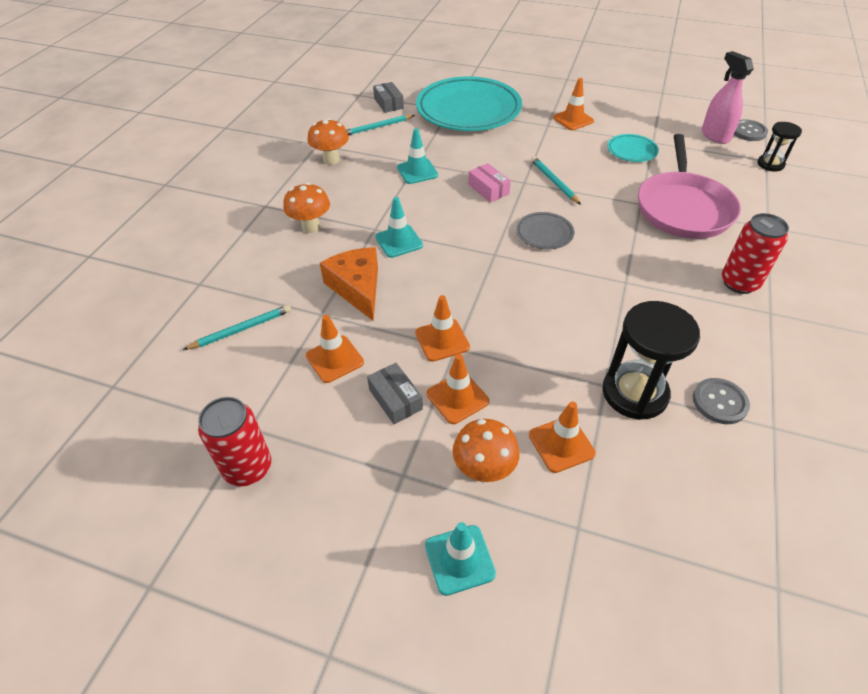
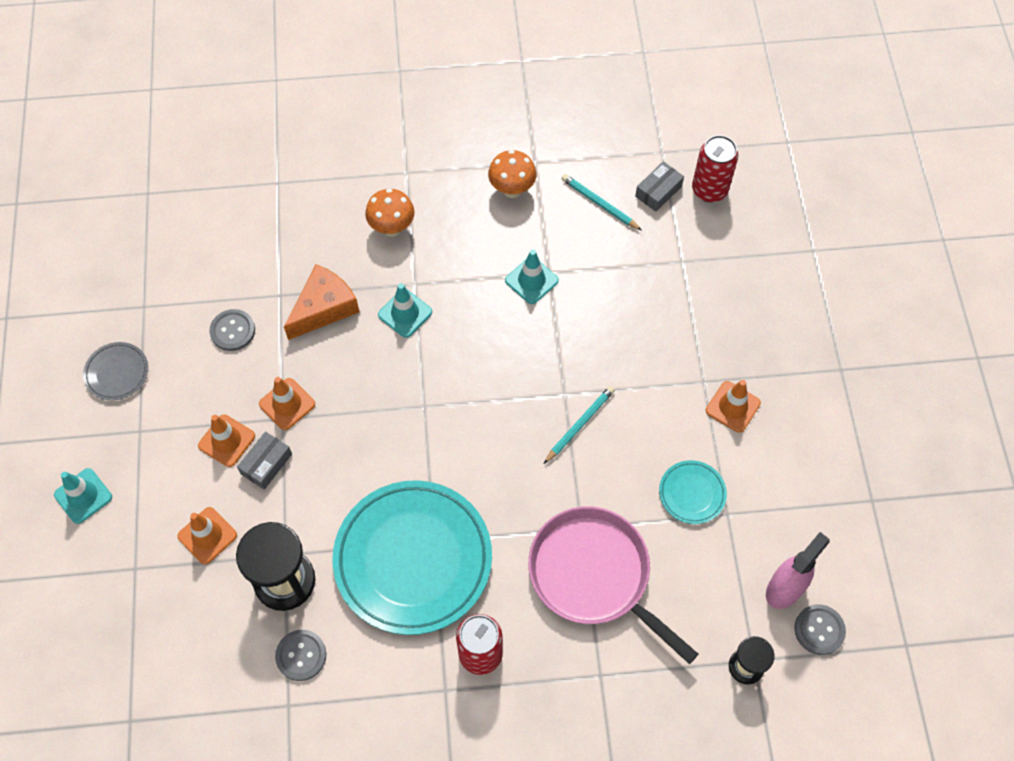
camera: 65 degrees right, 15 degrees up
(241, 329) = (238, 245): turquoise pencil -> none
(248, 468) = (109, 325): red can -> red can (709, 190)
(334, 359) = (232, 331): orange traffic cone -> grey button
(395, 399) = (207, 395): grey box -> grey box (266, 464)
(468, 110) = (690, 282): turquoise plate -> turquoise plate (413, 559)
(484, 470) = (162, 486): orange mushroom -> none
(488, 189) = (532, 362): pink box -> none
(544, 233) = (478, 442): grey plate -> grey plate (117, 373)
(683, 208) = (594, 575): pink pan -> pink pan turned 60 degrees clockwise

